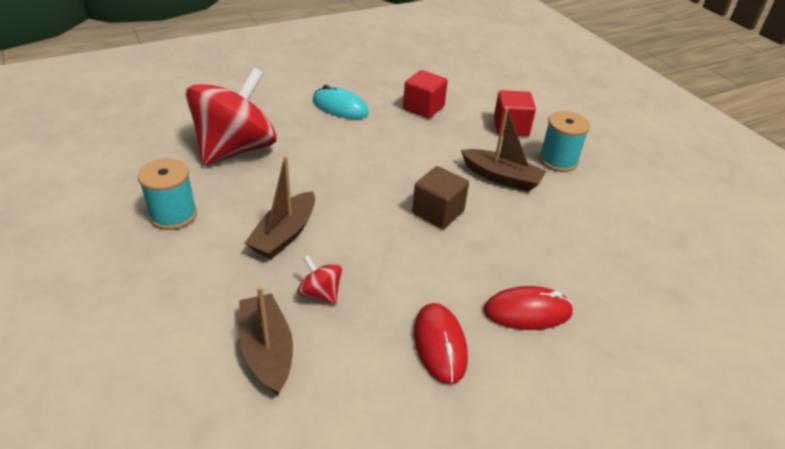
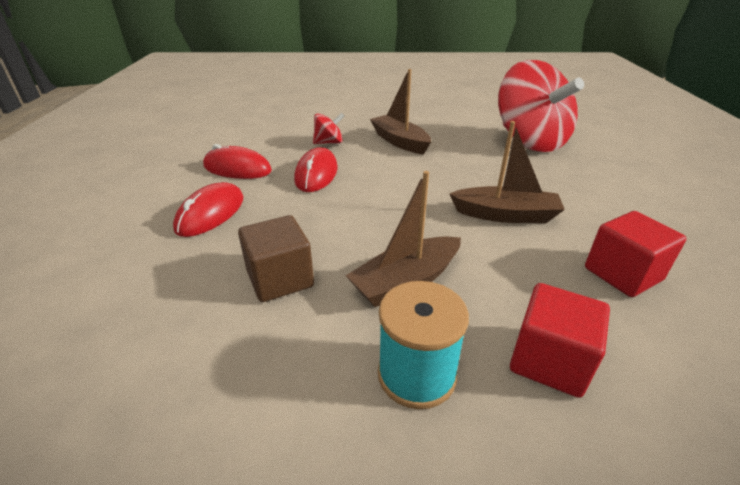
camera: 120 degrees right, 5 degrees down
(173, 215) = (448, 115): turquoise spool -> none
(267, 351) = (303, 123): brown boat -> brown boat (505, 215)
(340, 107) = (617, 205): turquoise mouse -> none
(404, 272) = (316, 174): none -> red mouse
(438, 212) = (374, 211): brown cube -> brown cube (280, 279)

